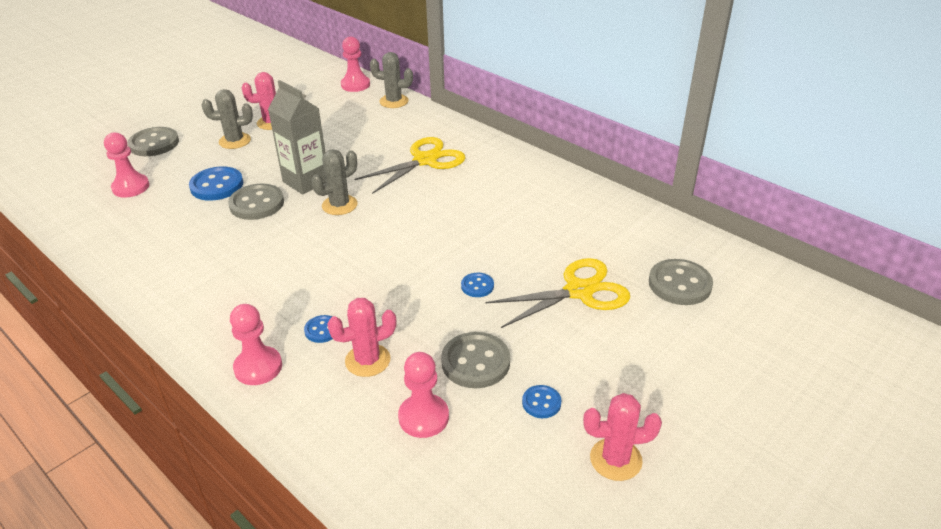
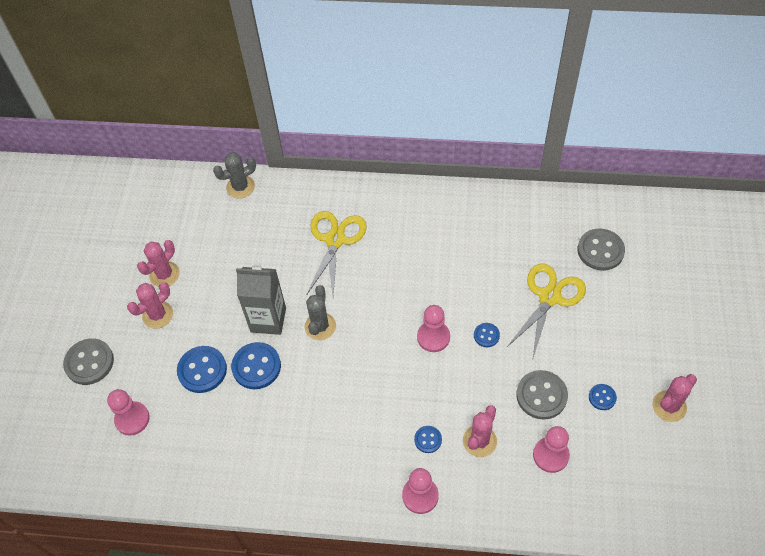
camera: 35 degrees left, 20 degrees up
(235, 141) = (158, 315): grey cactus -> pink cactus
(257, 204) = (256, 366): grey button -> blue button
(355, 85) = (185, 185): pink pawn -> pink pawn (433, 337)

